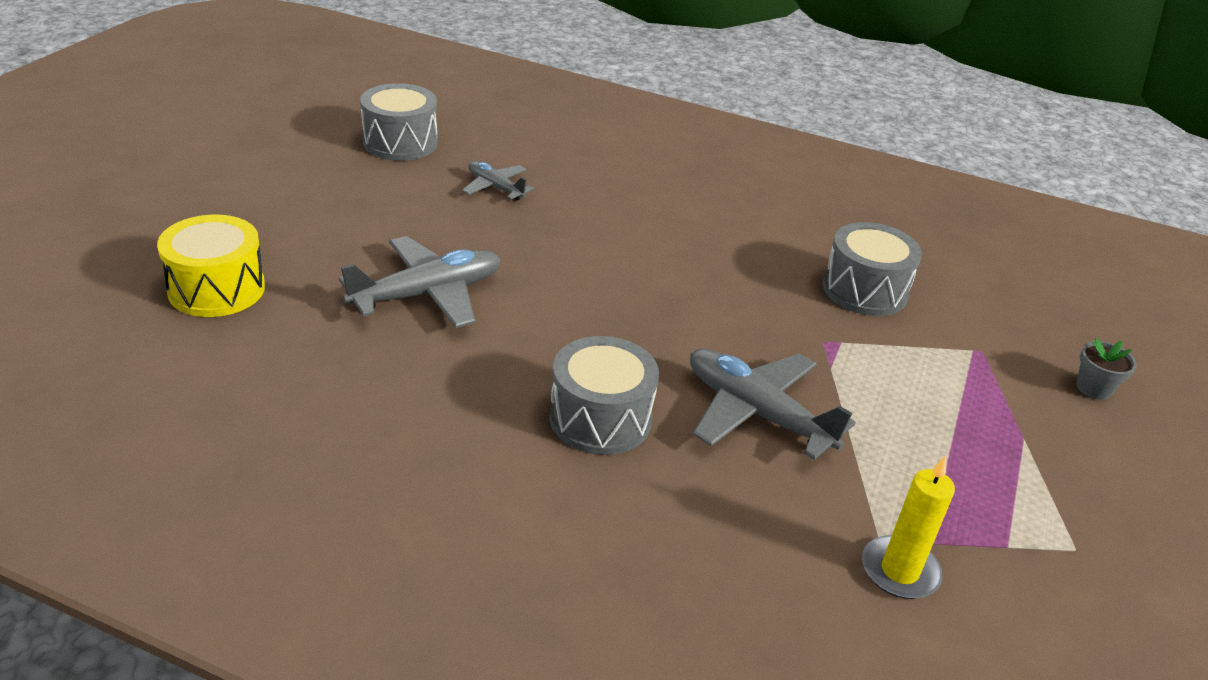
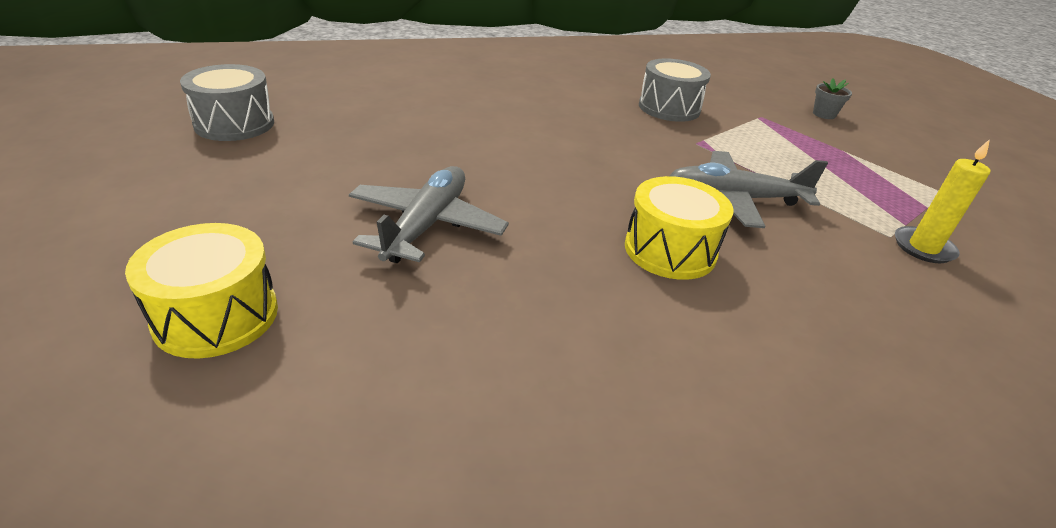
camera: 40 degrees left, 0 degrees up
(495, 187) = (364, 129): grey plane -> none
(600, 419) = (670, 250): grey drum -> yellow drum

